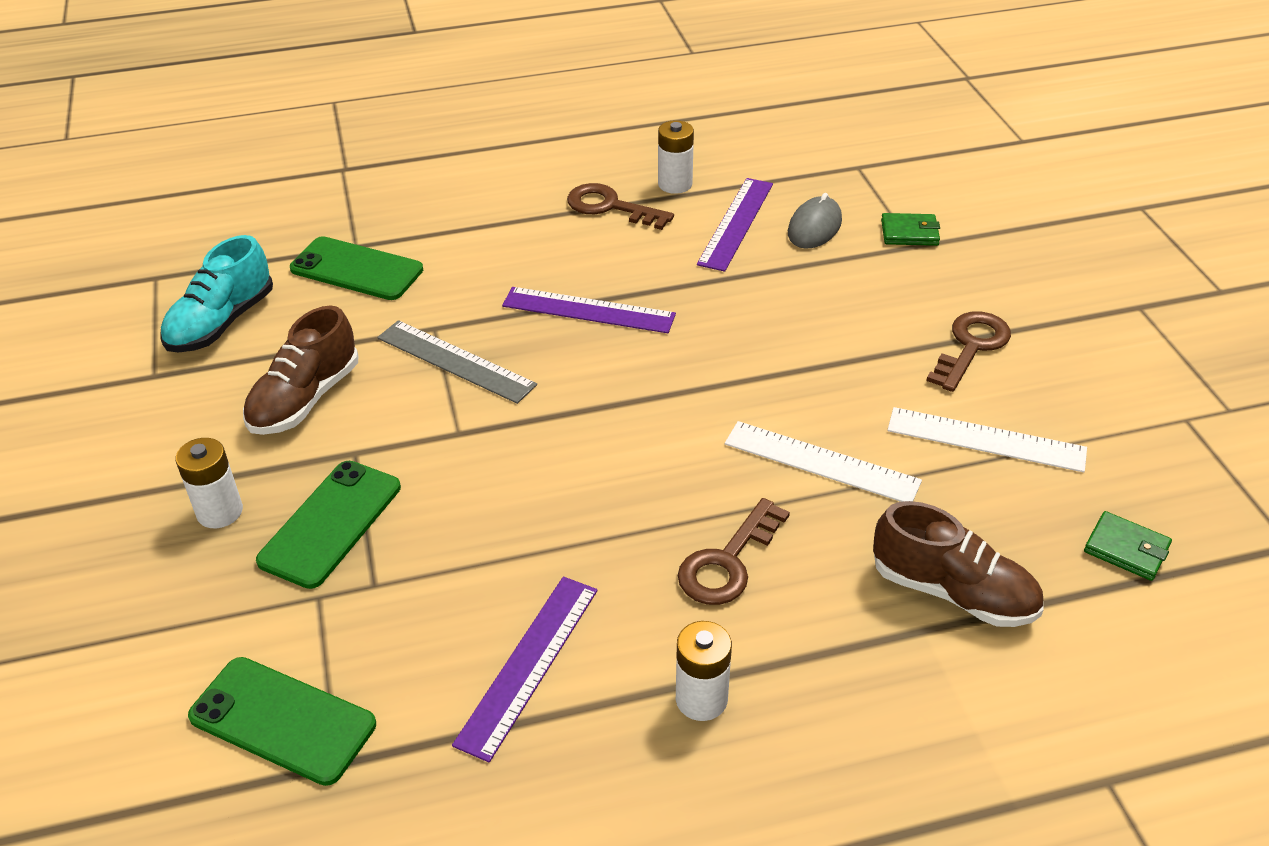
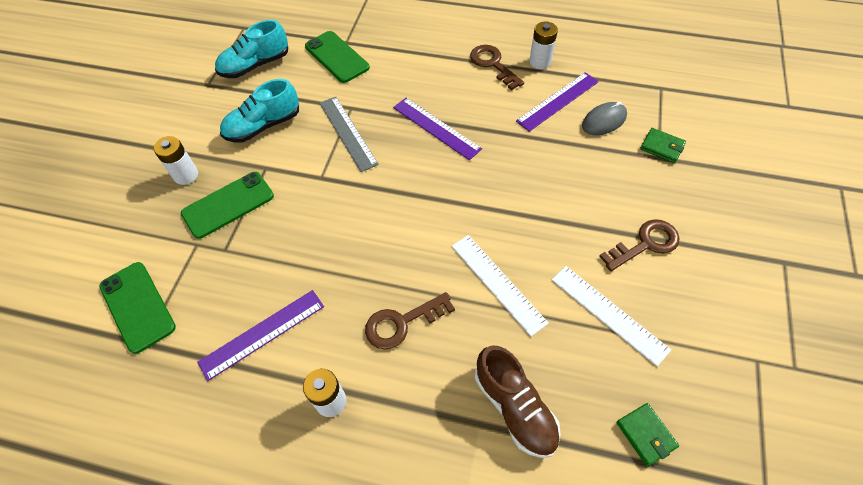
camera: 30 degrees right, 15 degrees up
(305, 399) = (263, 126): brown shoe -> turquoise shoe

